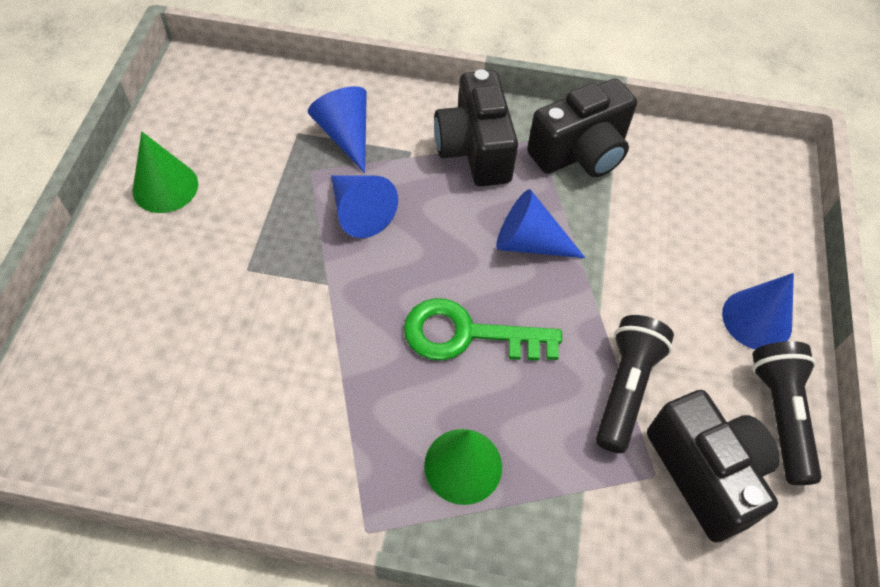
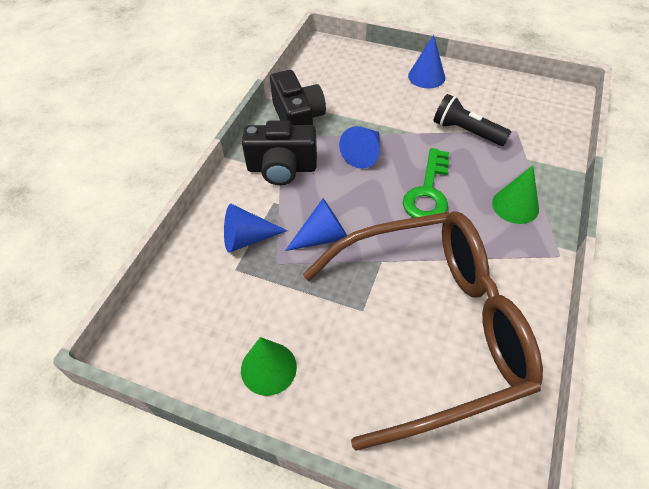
camera: 75 degrees left, 5 degrees down
(223, 347) = (430, 328): none -> brown glasses
(705, 473) = (514, 113): black camera -> none
(780, 415) = (482, 81): black flashlight -> none

